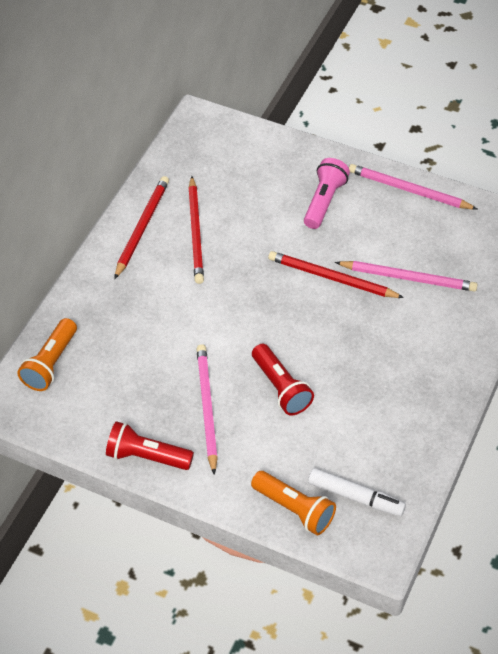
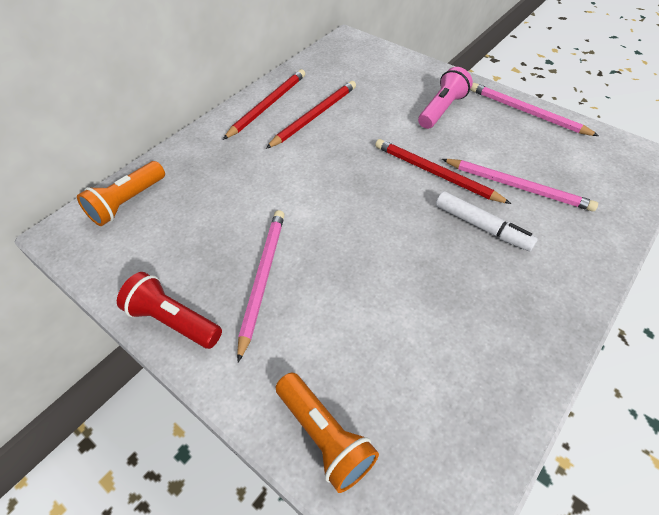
camera: 15 degrees right, 0 degrees up
(196, 232) = (314, 116): red pencil -> red pencil turned 150 degrees counterclockwise
(281, 388) = (352, 273): red flashlight -> none
(355, 497) = (411, 438): white marker -> white marker (482, 226)

